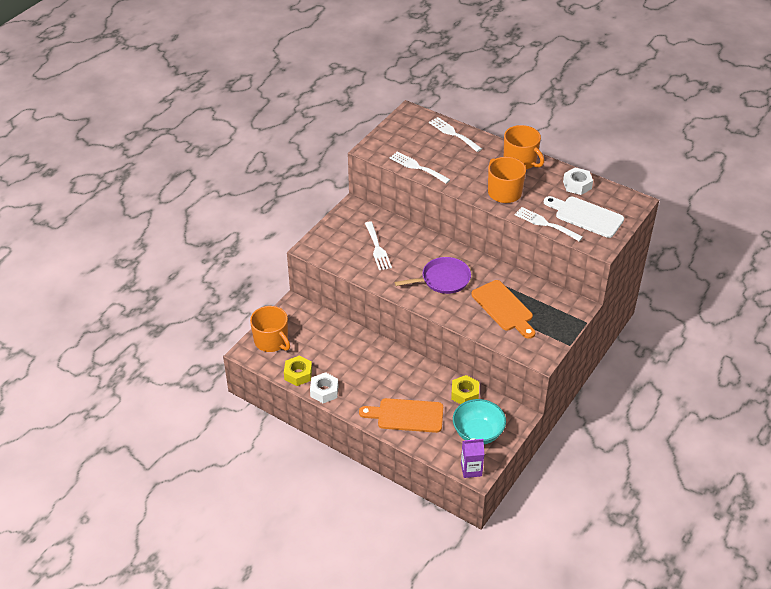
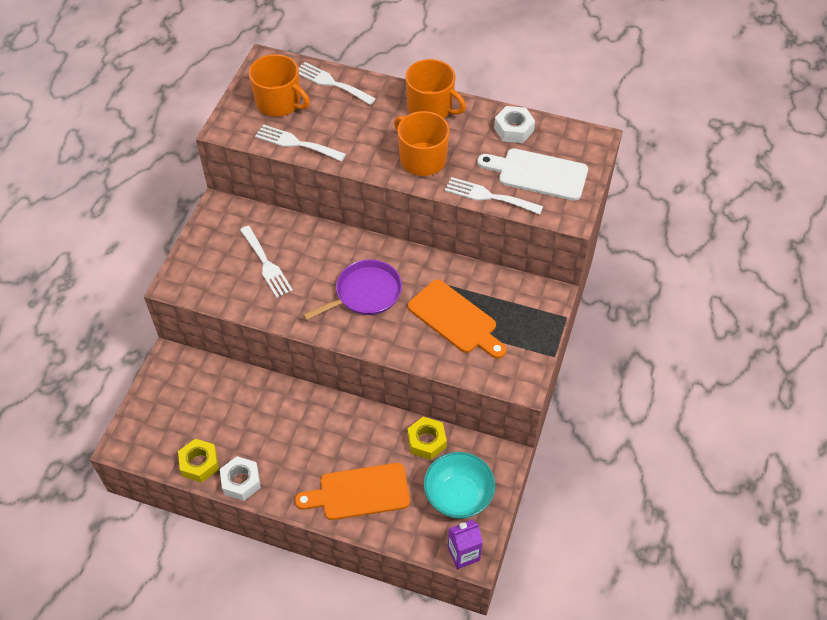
camera: 15 degrees left, 10 degrees up
(271, 341) = (152, 421): orange mug -> orange mug (279, 103)

